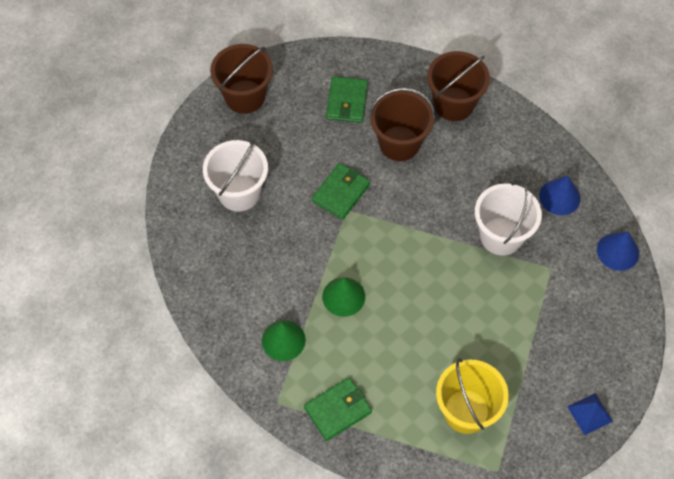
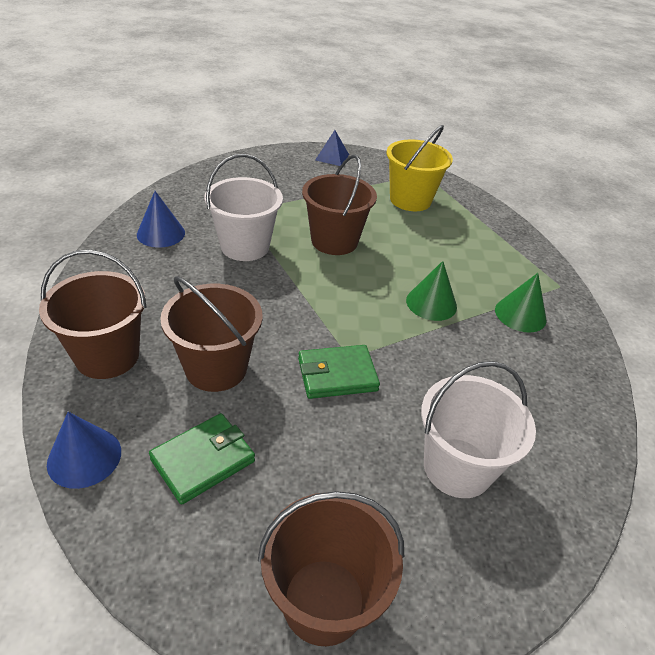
camera: 140 degrees left, 20 degrees down
(338, 410) = (509, 253): green wallet -> none
(459, 298) = (334, 241): none -> brown bucket
(618, 251) = (183, 188): blue cone -> blue cone (84, 457)

